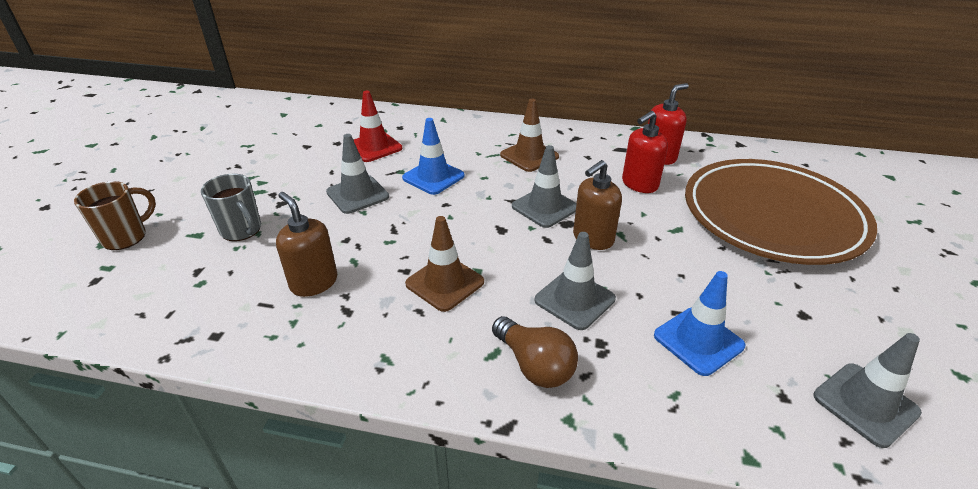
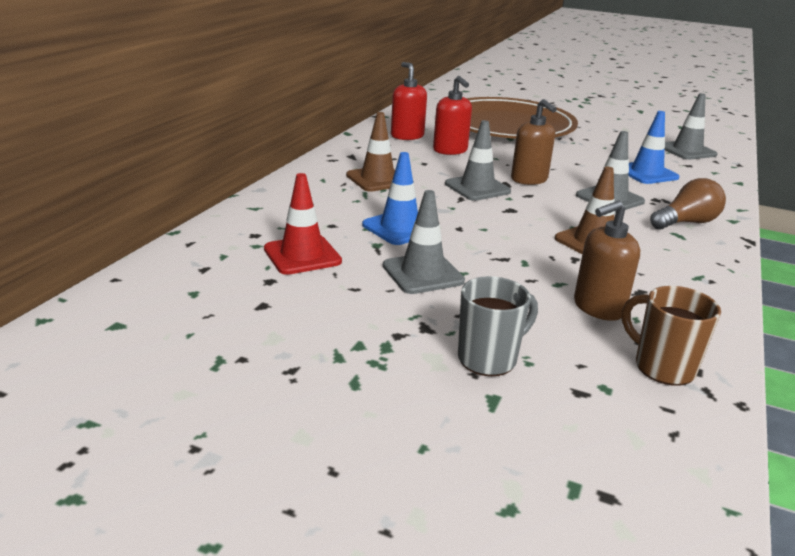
camera: 80 degrees left, 10 degrees down
(126, 237) = (490, 478): brown mug -> brown mug (662, 367)

